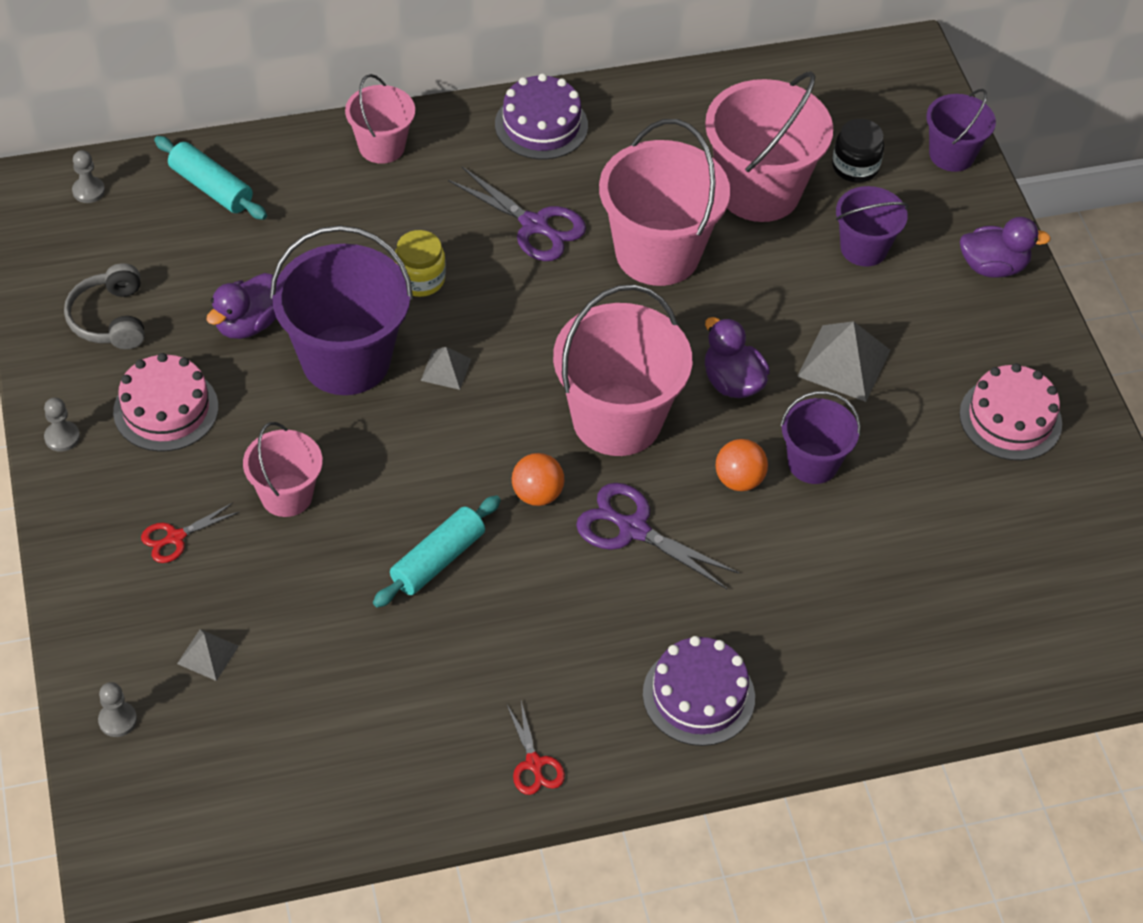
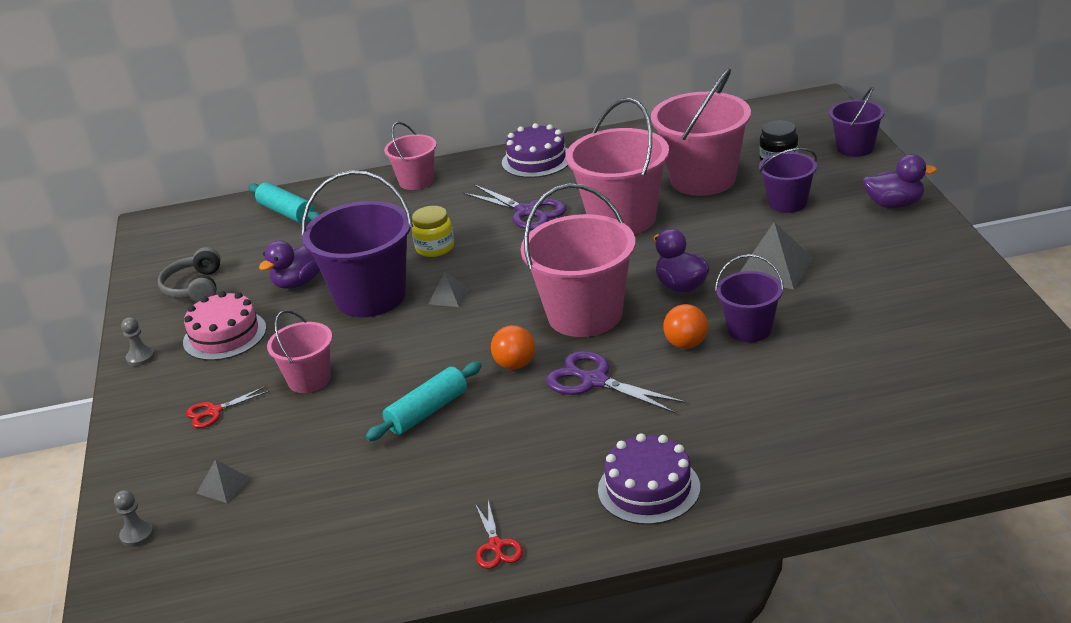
camera: 10 degrees right, 20 degrees down
(88, 191) = (197, 221): grey pawn -> none
(1010, 419) = (919, 290): pink cake -> none

